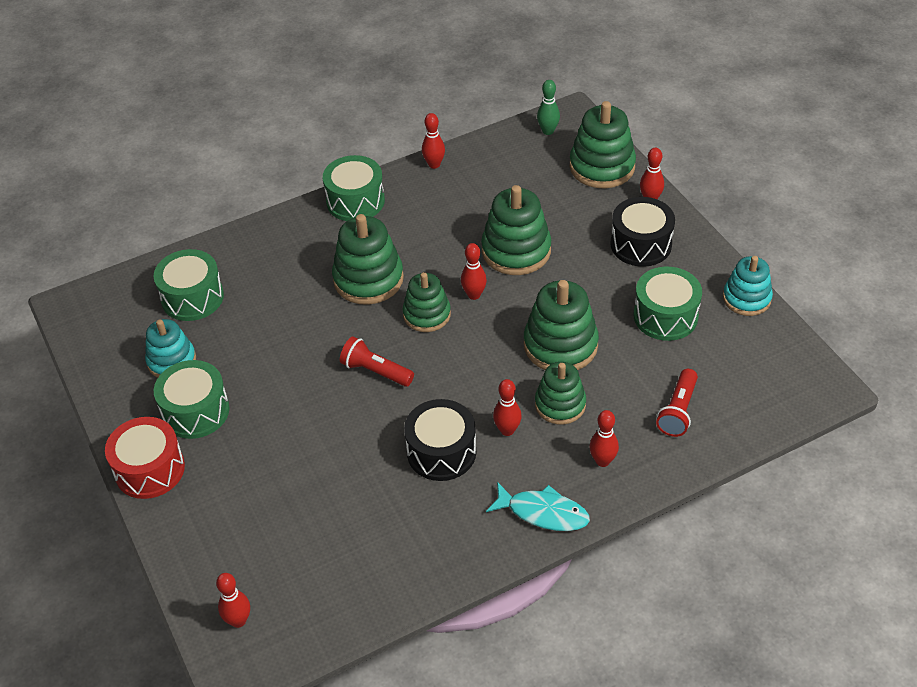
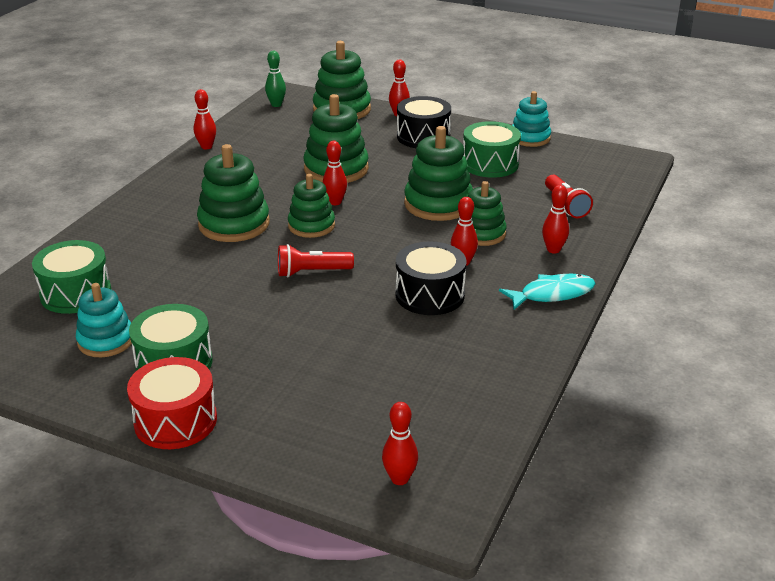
camera: 40 degrees left, 15 degrees down
(355, 201) = (163, 186): green drum -> none

